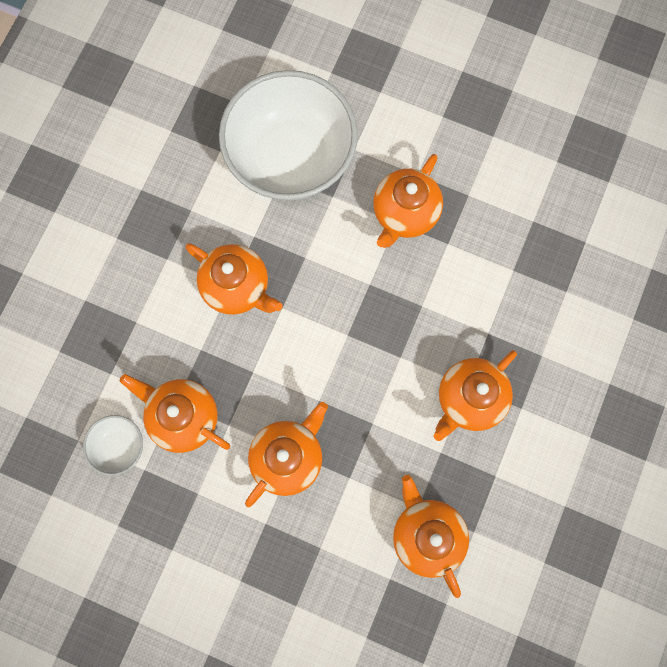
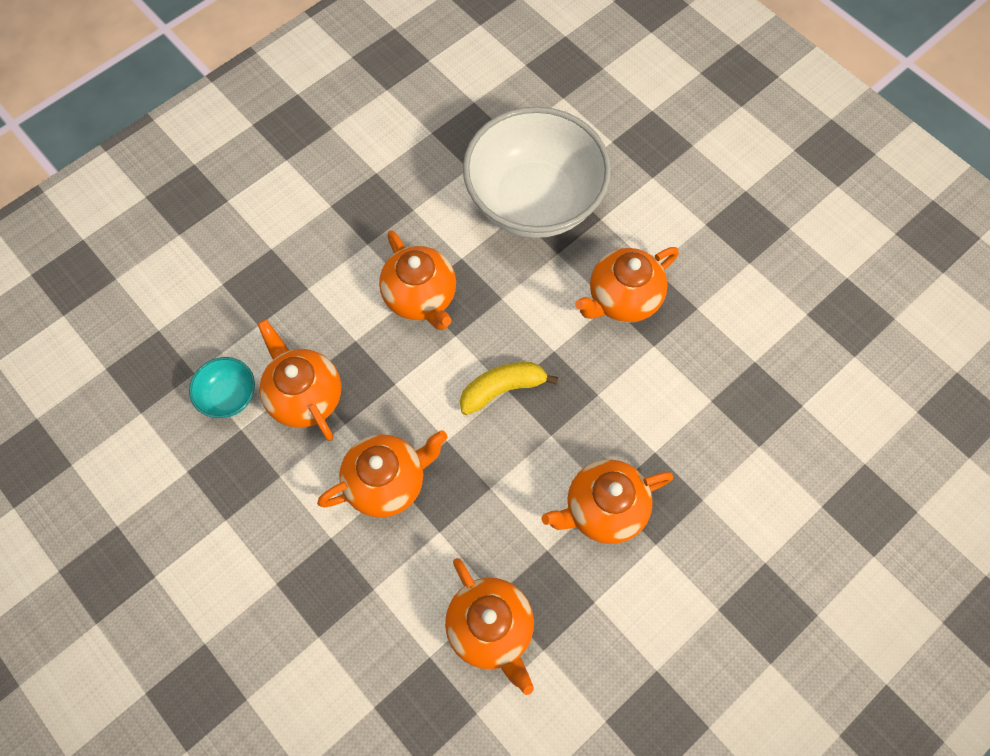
camera: 25 degrees right, 10 degrees down
(119, 446) = (229, 396): white bowl -> turquoise bowl
(343, 336) = (502, 389): none -> yellow banana
(426, 535) = (491, 629): orange teapot -> orange teapot turned 150 degrees clockwise

